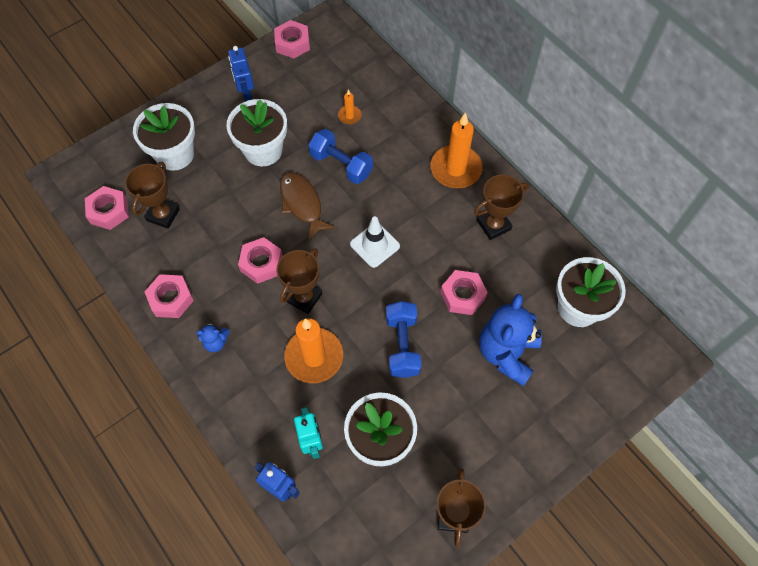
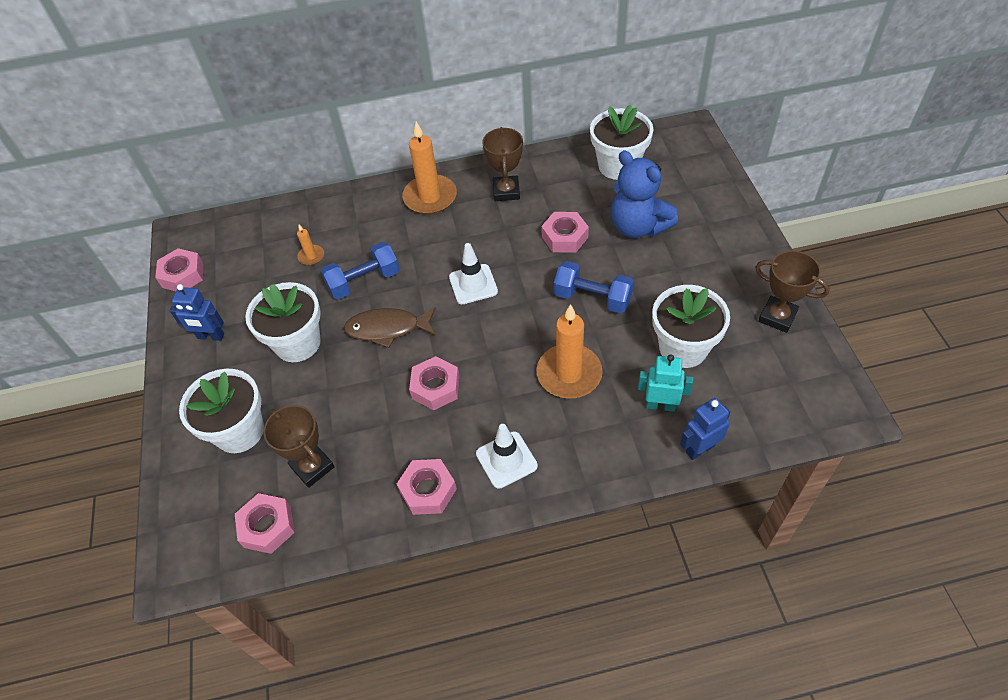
camera: 60 degrees left, 10 degrees down
(216, 342) = (506, 460): blue teddy bear -> white traffic cone
(304, 297) = (498, 361): brown trophy -> none

